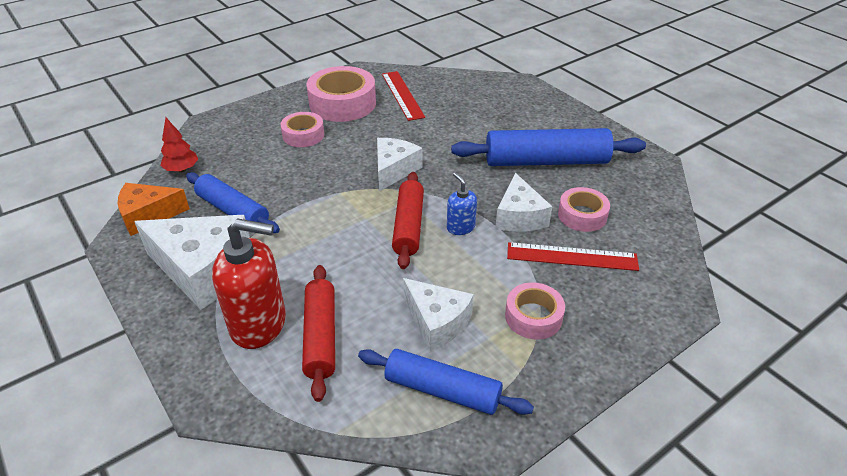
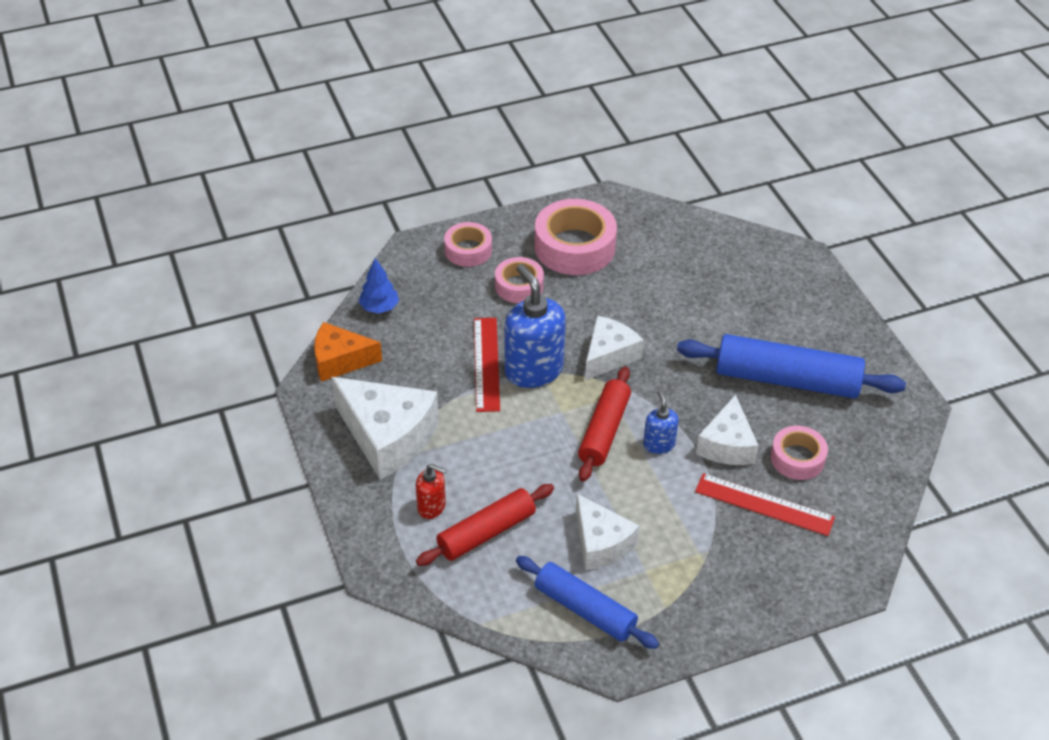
camera: 15 degrees right, 5 degrees up
(182, 169) = (379, 307): red tree -> blue tree
(233, 211) = (426, 373): blue rolling pin -> none
(259, 324) = (431, 507): red soap dispenser -> red soap dispenser, size x0.51
(320, 336) = (486, 532): red rolling pin -> red rolling pin turned 45 degrees clockwise
(331, 191) = (533, 370): none -> blue soap dispenser
(402, 95) = (650, 247): red ruler -> red ruler (487, 364)
(533, 317) = (697, 560): pink tape -> pink tape (468, 250)

